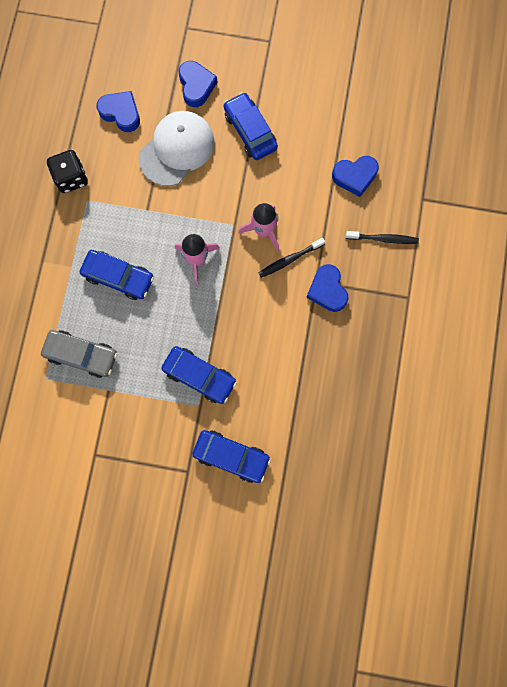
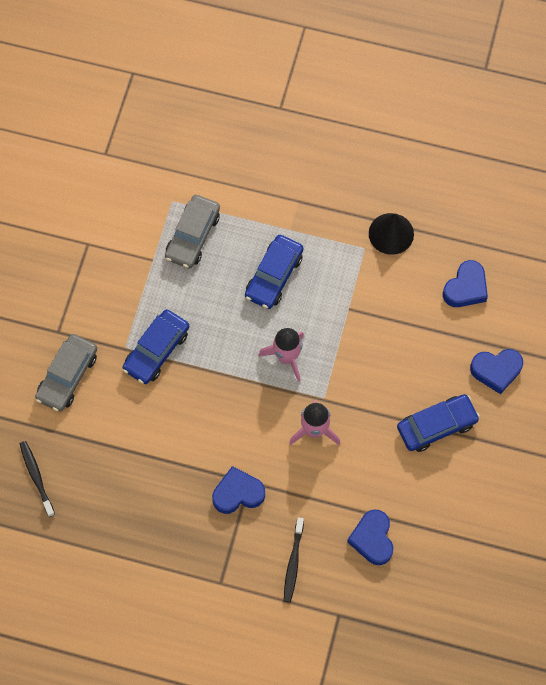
camera: 95 degrees right, 10 degrees down
(71, 178) = (391, 233): black dice -> black cone
(177, 149) = (418, 344): white cap -> none
(231, 456) = (67, 376): blue car -> grey car
(289, 259) = (277, 455): black toothbrush -> black toothbrush (36, 477)

